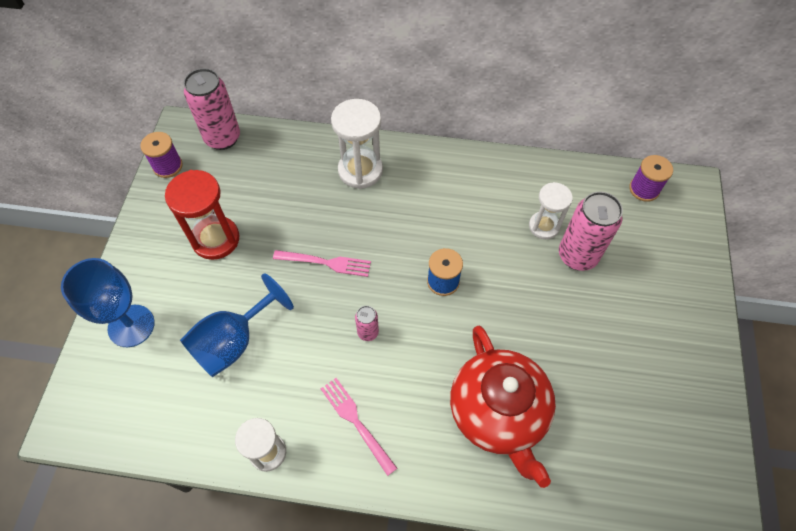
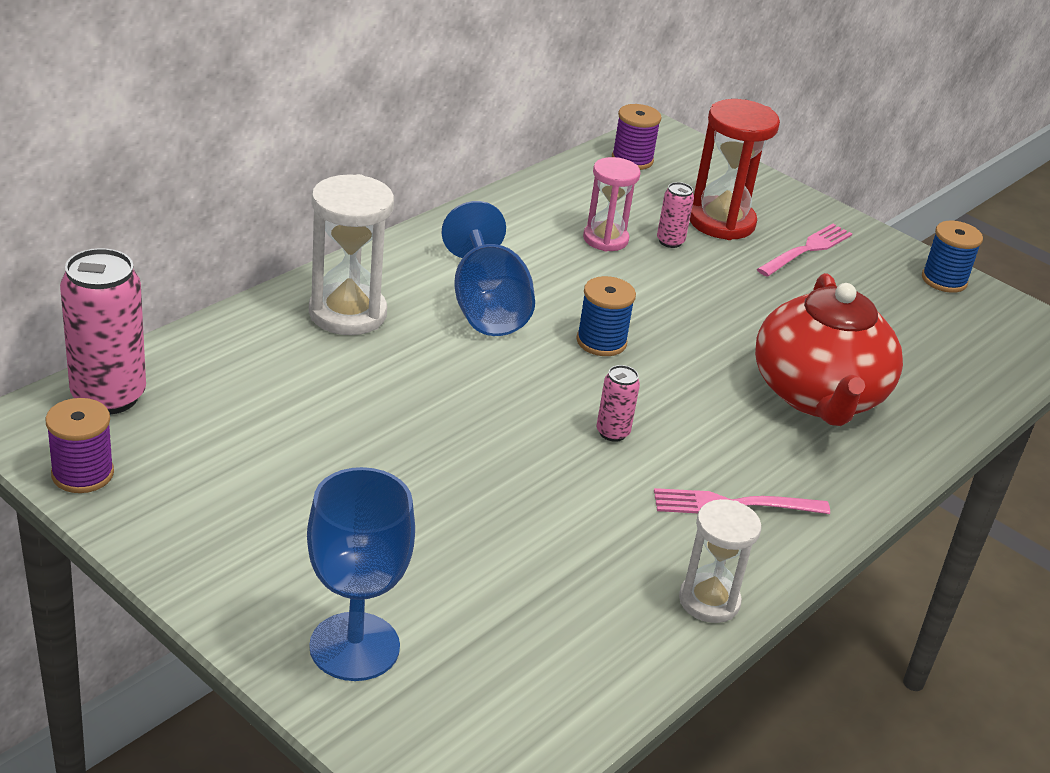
camera: 60 degrees left, 25 degrees down
(215, 239) = (297, 490): red hourglass -> red hourglass (721, 222)
(233, 342) = (501, 554): blue goblet -> blue goblet (486, 307)
(326, 263) = (464, 413): pink fork -> pink fork (806, 250)
(498, 413) = (818, 396): red teapot -> red teapot turned 75 degrees clockwise
(544, 226) = (605, 239): white hourglass -> pink hourglass
(577, 256) = (670, 241): pink can -> pink can, size x0.49
(710, 422) = (944, 280): none -> blue spool

